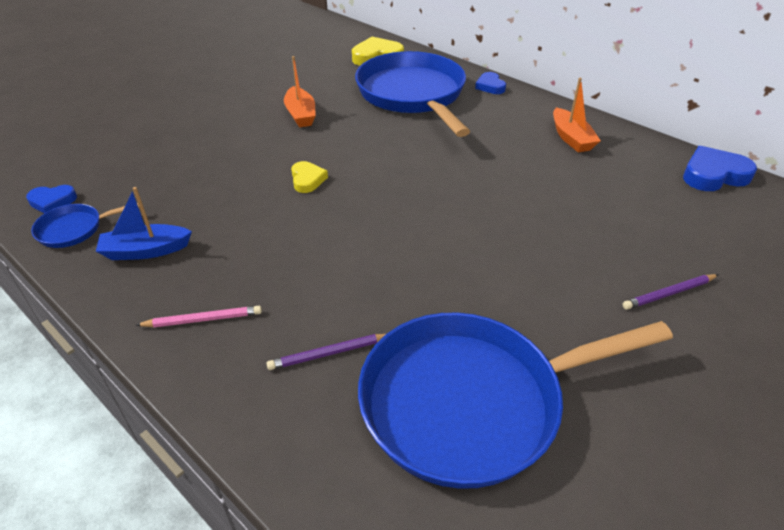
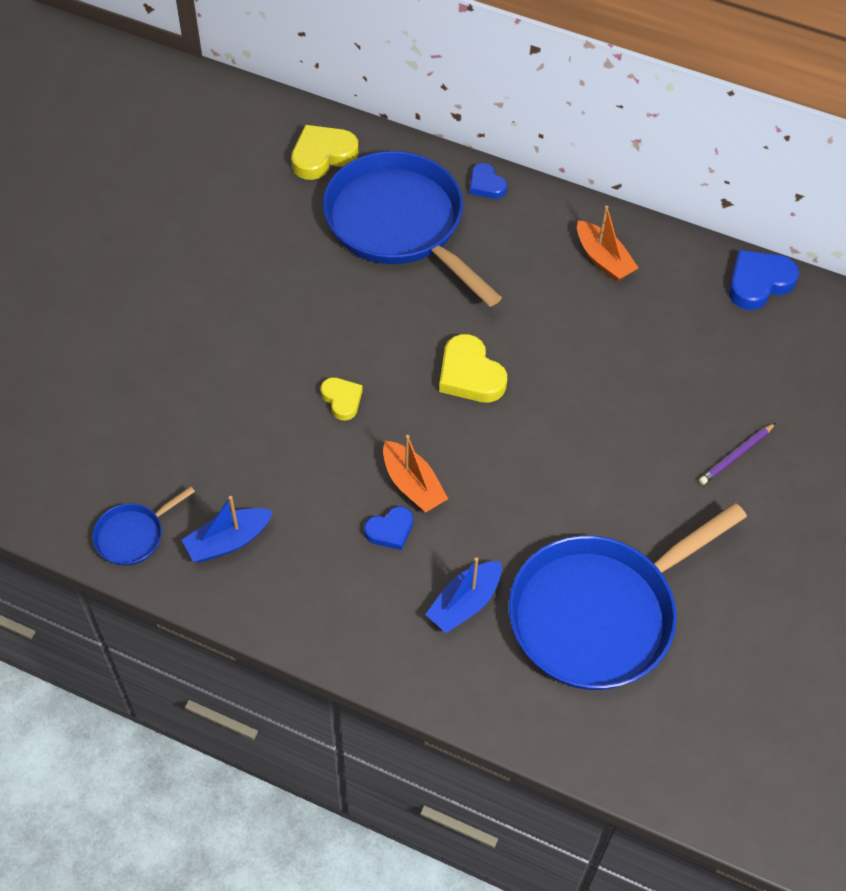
camera: 20 degrees left, 15 degrees up
(52, 201) = (79, 506): blue heart -> blue heart (390, 530)
(203, 319) = (334, 602): pink pencil -> none
(300, 114) = (280, 294): orange boat -> orange boat (412, 485)
(328, 353) = (464, 603): purple pencil -> blue boat
(424, 185) = (470, 375): none -> yellow heart

